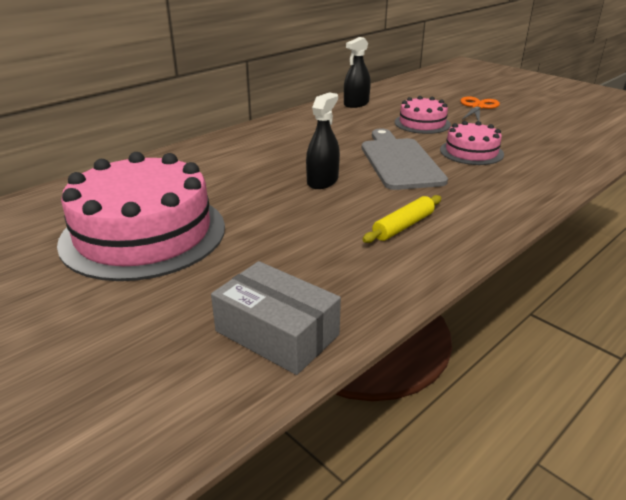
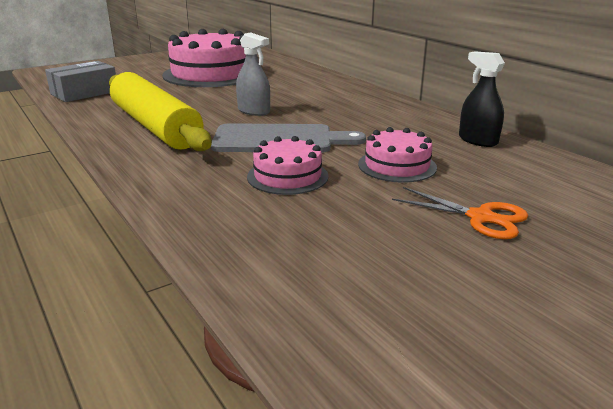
camera: 100 degrees right, 5 degrees down
(322, 181) = (254, 111): black spray bottle -> grey spray bottle
(403, 226) = (155, 126): yellow rolling pin -> yellow rolling pin, size x2.42

